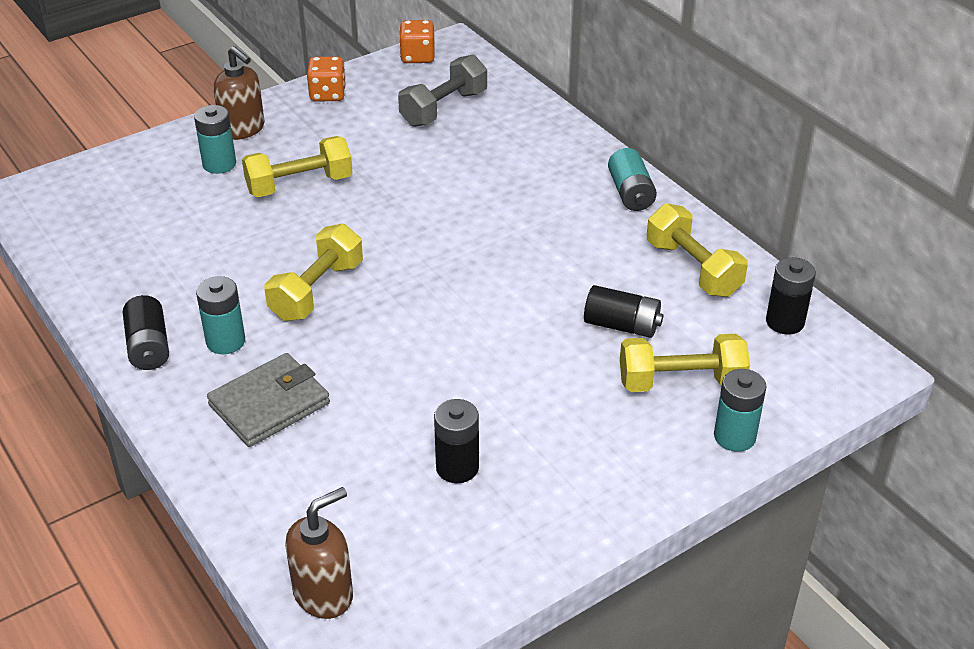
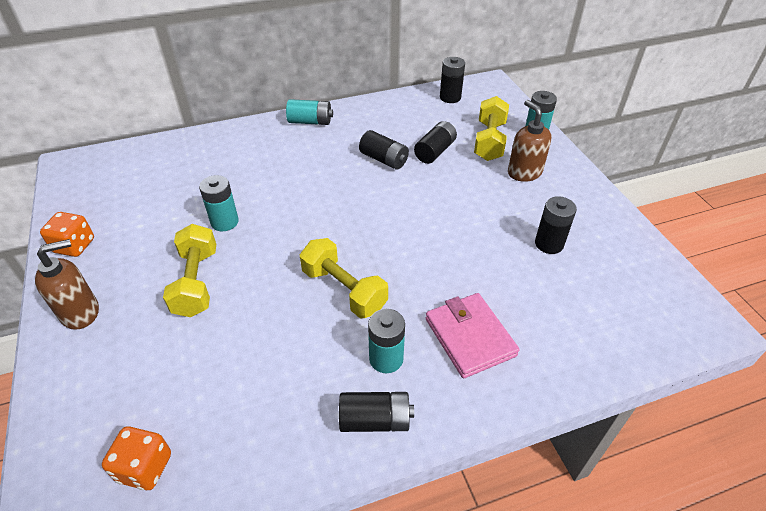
camera: 75 degrees left, 5 degrees up
(219, 164) = (125, 337): turquoise battery -> turquoise battery (224, 222)
(269, 404) = (470, 337): grey wallet -> pink wallet
(324, 594) = (662, 329): brown soap dispenser -> brown soap dispenser (524, 172)
(417, 57) = (68, 184): orange dice -> orange dice (145, 467)
(443, 108) = (152, 183): grey dumbbell -> none
(576, 278) = (384, 159): none -> black battery
(693, 269) = (394, 116): yellow dumbbell -> none

